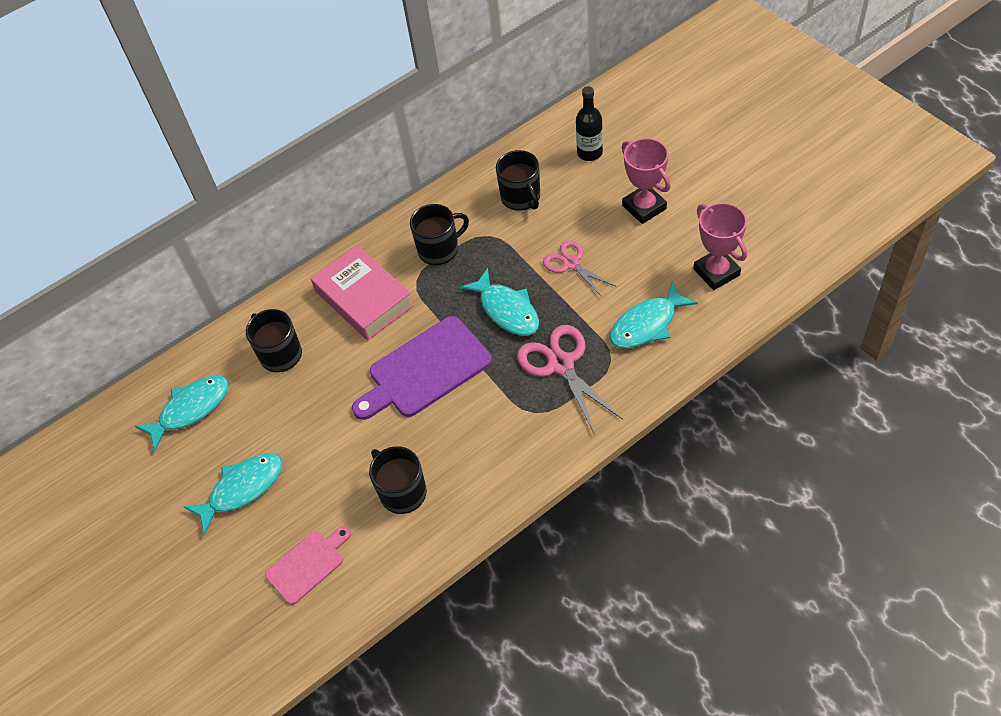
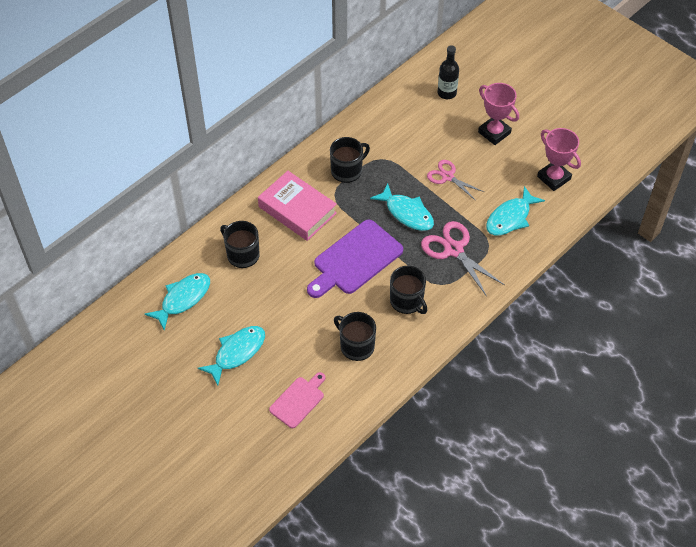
camera: 15 degrees left, 0 degrees up
(521, 197) = (401, 129): black mug -> black mug (407, 301)

